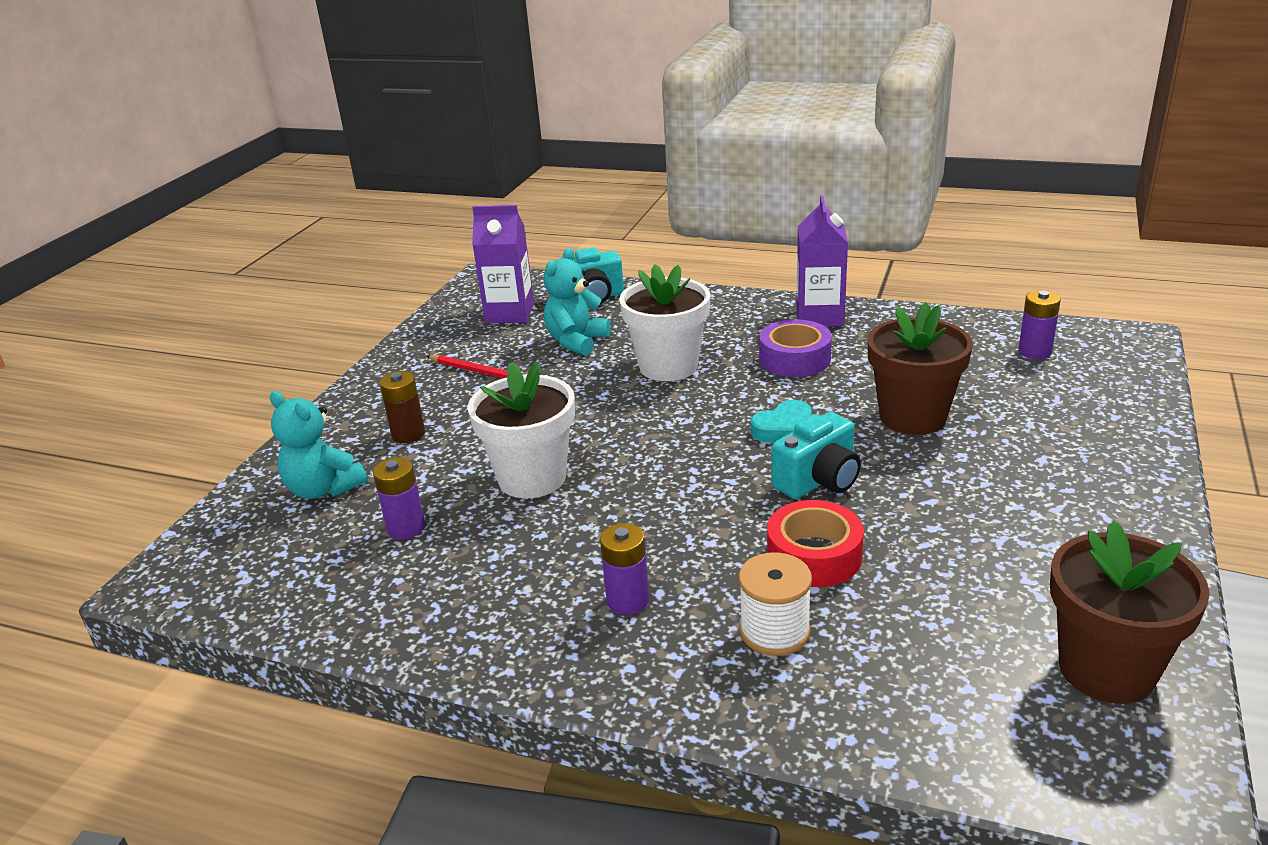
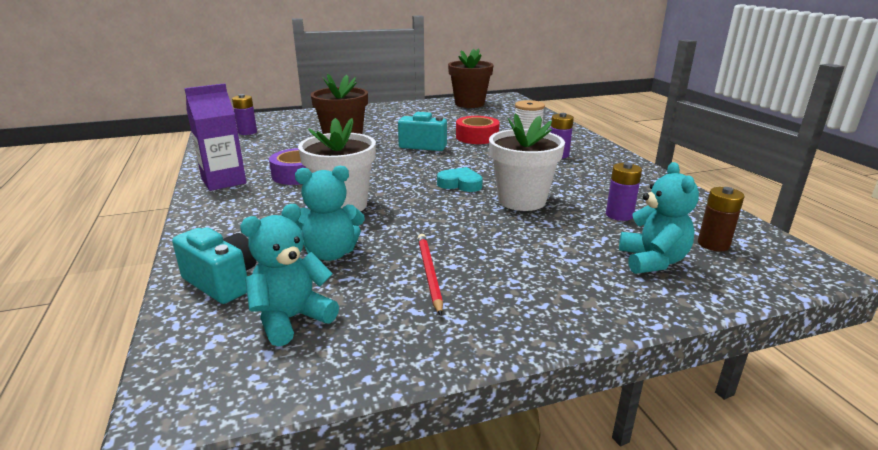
camera: 130 degrees left, 5 degrees down
(408, 434) = (552, 262): brown battery -> brown battery (713, 244)
(510, 313) = (292, 319): purple carton -> turquoise teddy bear
(784, 429) = (386, 160): turquoise heart -> turquoise heart (460, 184)

